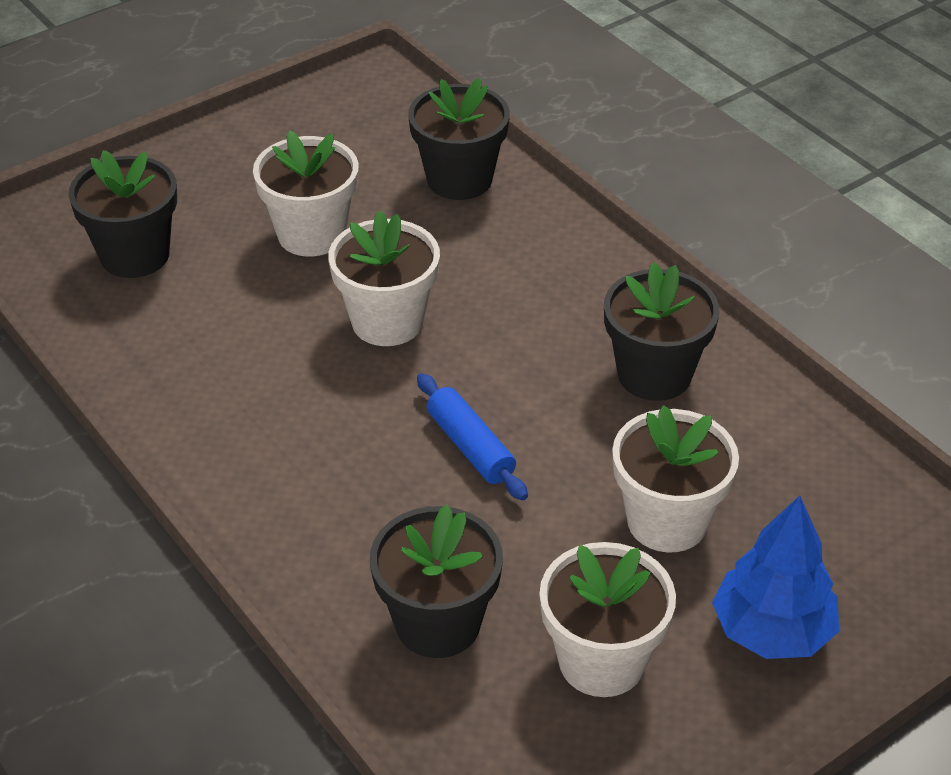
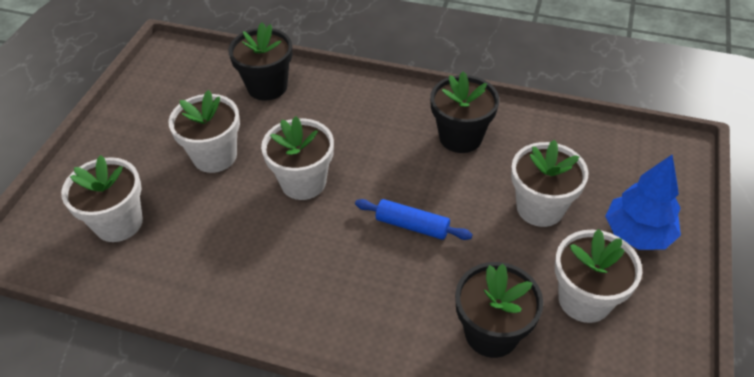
camera: 35 degrees left, 5 degrees up
(135, 255) = (118, 223): black flower pot -> white flower pot

